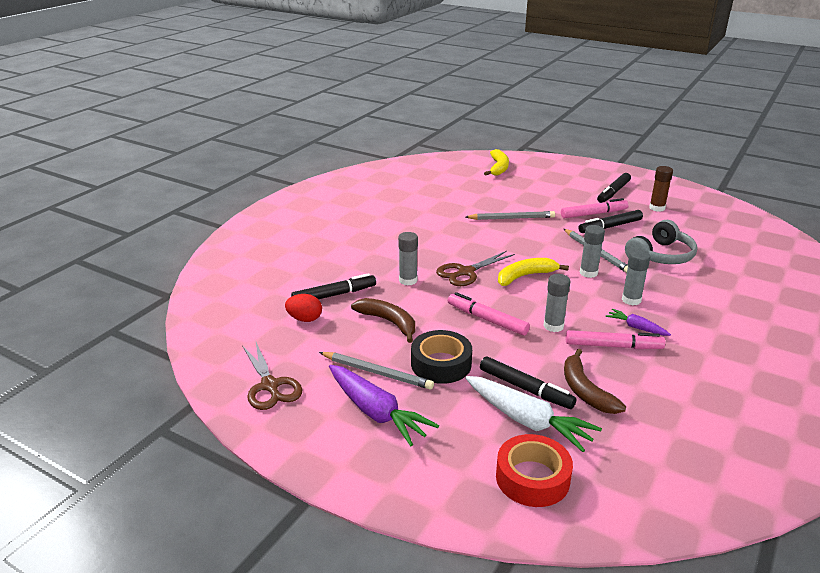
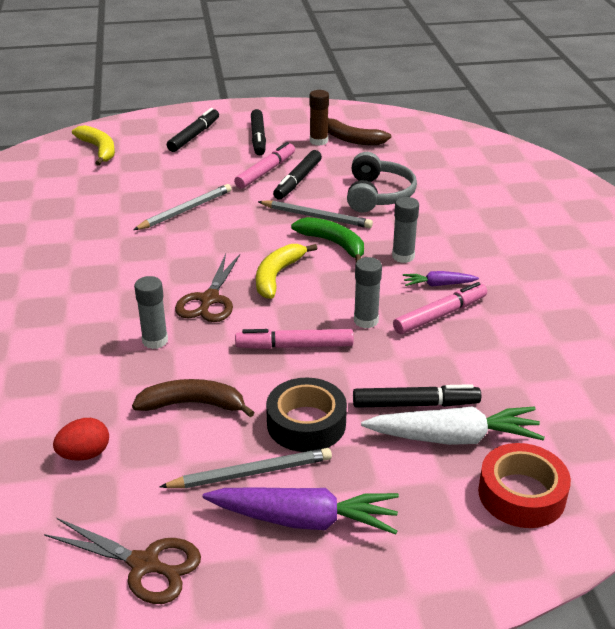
camera: 40 degrees left, 5 degrees up
(334, 295) = (85, 403): black marker -> black marker (194, 136)
(585, 391) = (467, 376): brown banana -> brown banana (351, 139)
(588, 273) = (334, 244): grey glue stick -> green banana

